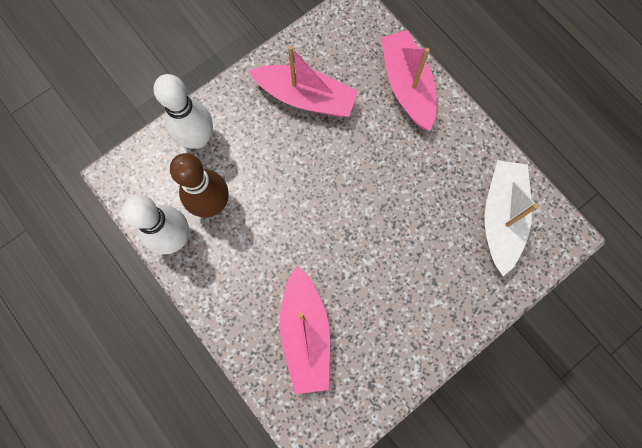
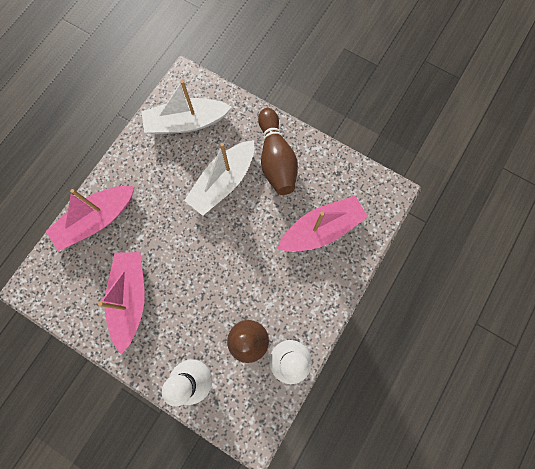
camera: 110 degrees left, 0 degrees up
(406, 236) = (223, 182): none -> white boat
(416, 311) = (276, 159): none -> brown bowling pin

